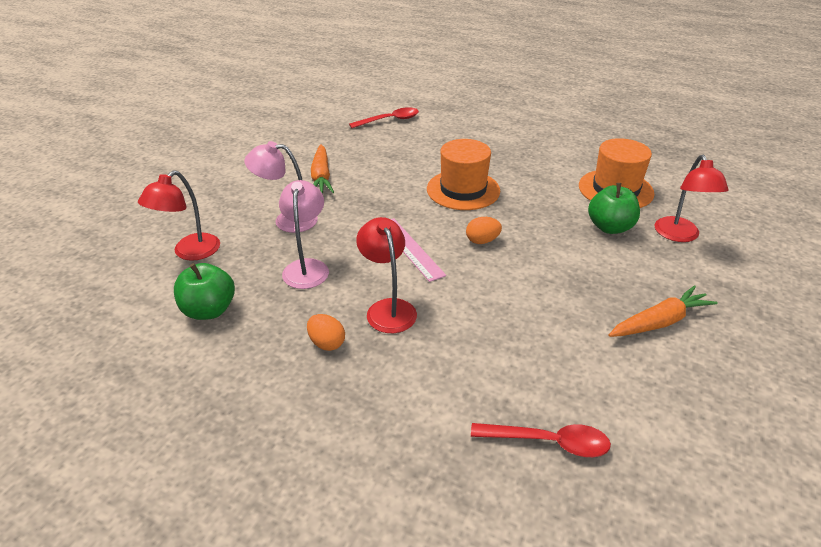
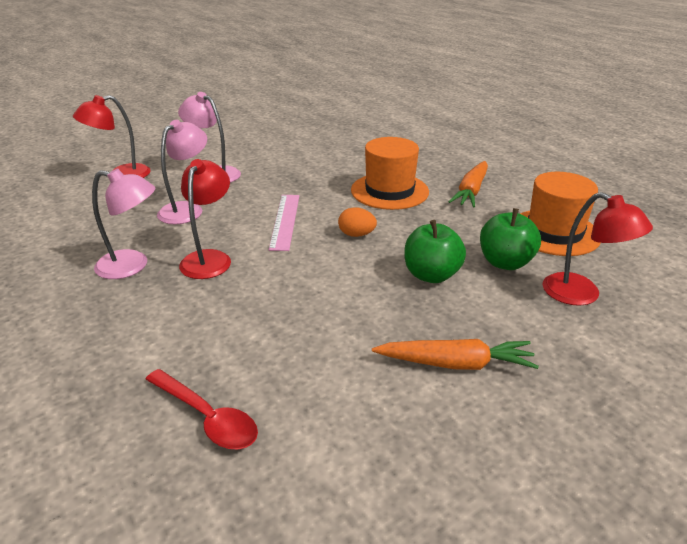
camera: 30 degrees right, 5 degrees down
(209, 310) = (84, 215): green apple -> green apple (431, 275)
(321, 177) = (279, 151): orange carrot -> orange carrot (471, 191)
(327, 343) = (132, 266): orange egg -> pink lamp
(389, 120) = (388, 125): red spoon -> none
(679, 235) = (582, 294): red lamp -> red lamp turned 75 degrees counterclockwise

